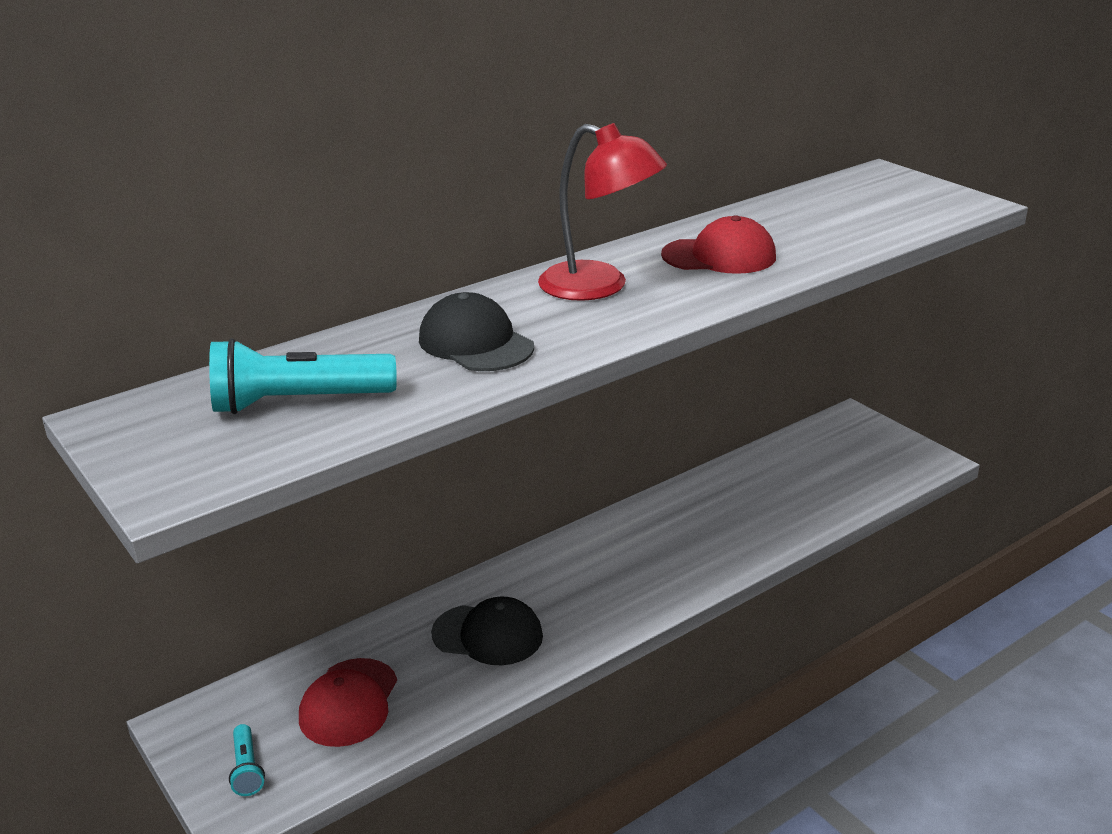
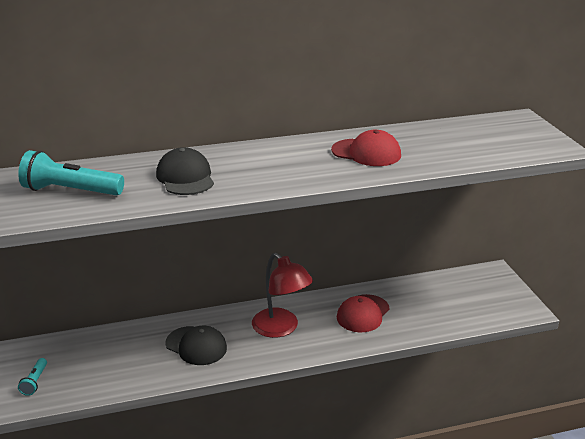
camera: 20 degrees right, 0 degrees up
(349, 703) = (103, 362): red cap -> red cap (363, 313)
(599, 286) = (281, 158): red lamp -> red lamp (281, 328)

